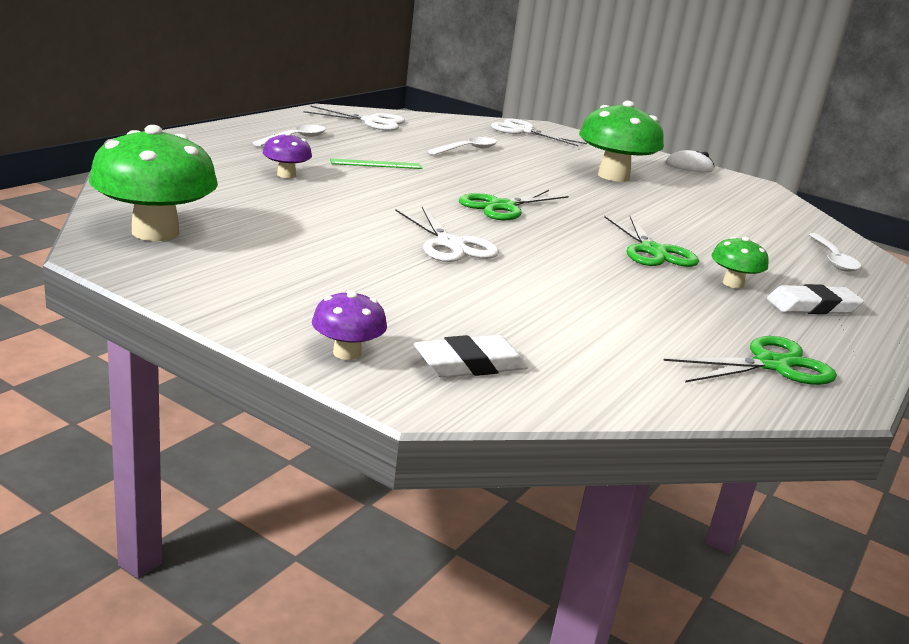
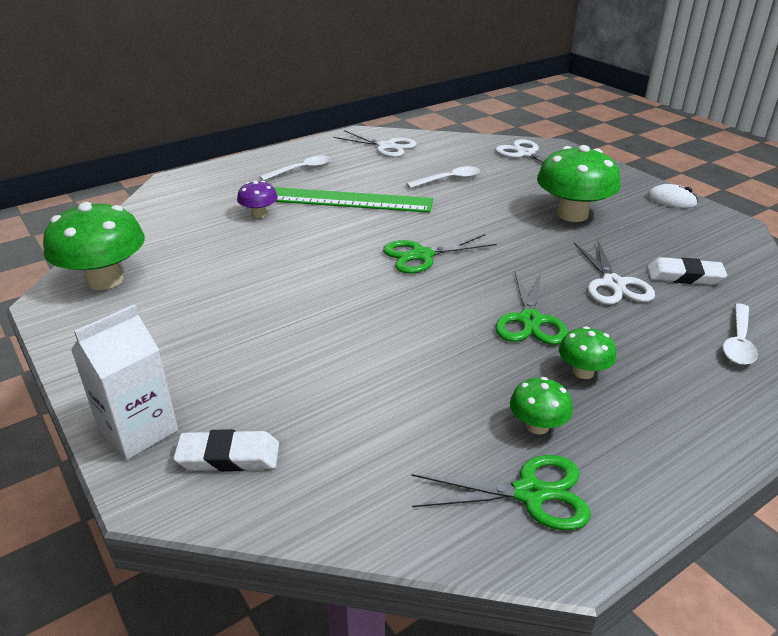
camera: 25 degrees right, 10 degrees up
(347, 353) = (138, 431): purple mushroom -> white carton
(376, 164) = (348, 200): green ruler -> green ruler, size x2.16
(451, 245) = (333, 303): white scissors -> white scissors (613, 284)
(732, 321) = (537, 426): none -> green mushroom
(812, 306) = (652, 412): white eraser -> white eraser (684, 276)

